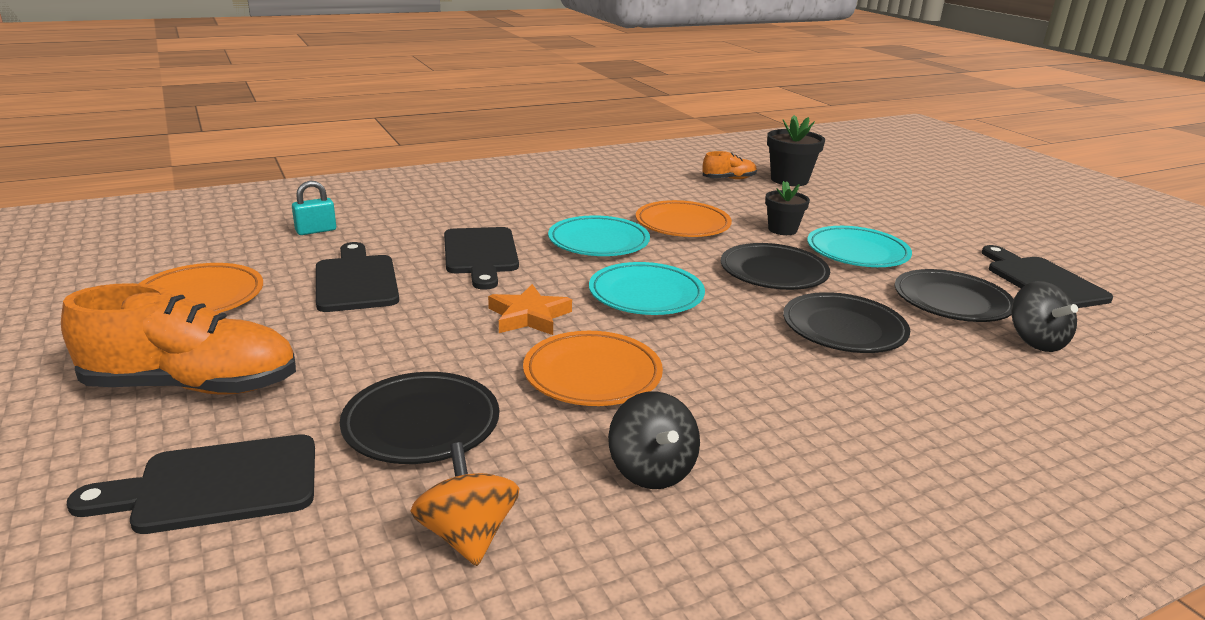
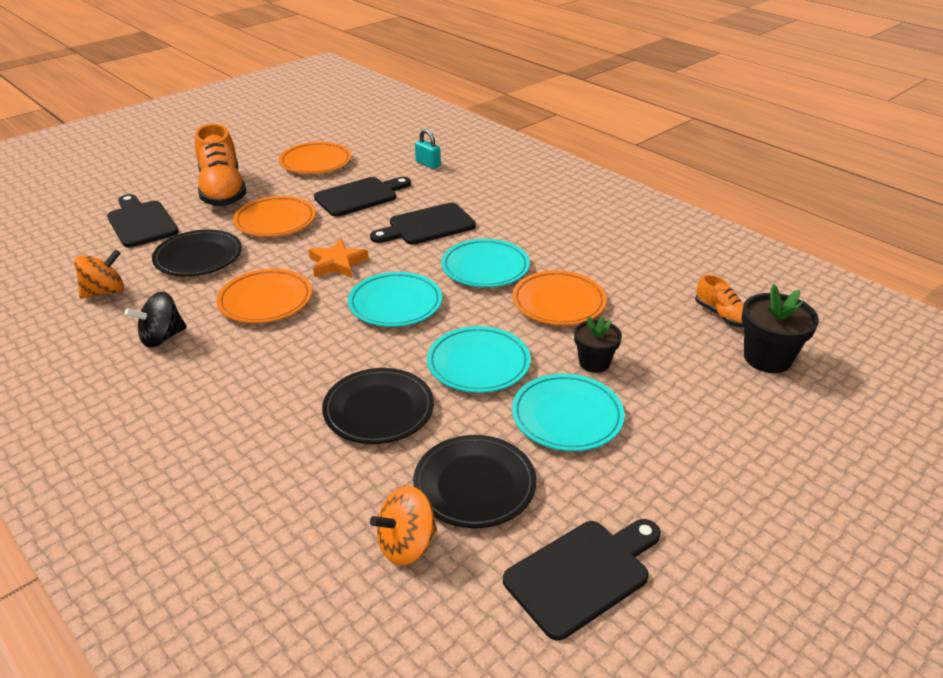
camera: 75 degrees right, 10 degrees up
(363, 347) = (275, 221): none -> orange plate
(773, 272) = (478, 364): black plate -> turquoise plate
(1035, 341) = (406, 545): black spinning top -> orange spinning top

